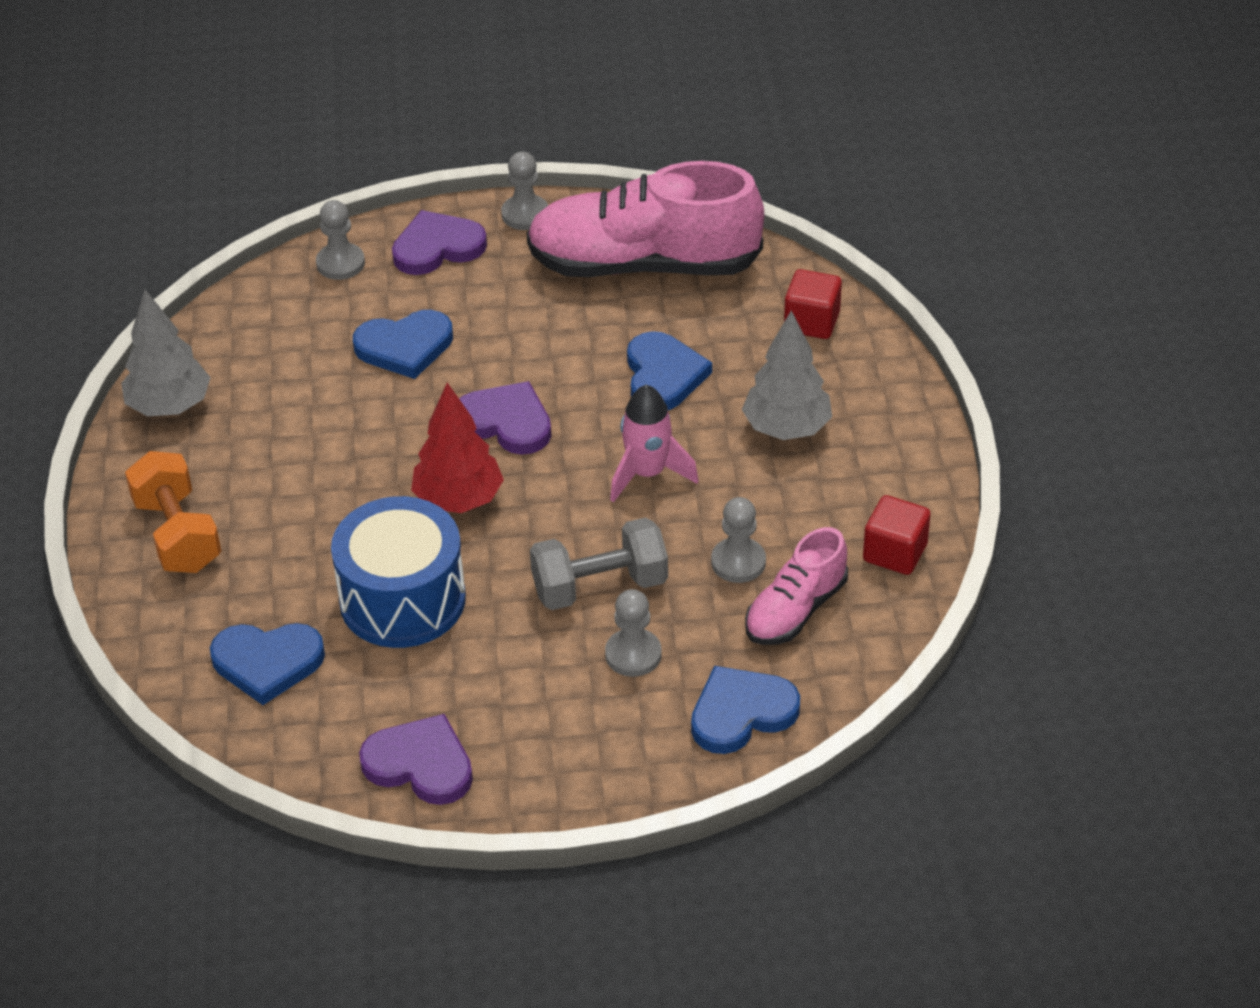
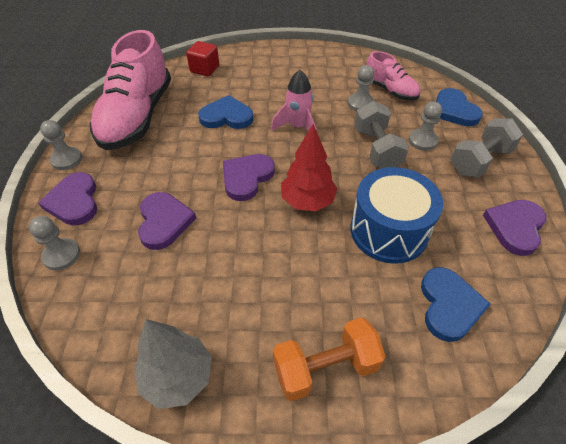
camera: 85 degrees left, 5 degrees up
(405, 347) = (164, 222): blue heart -> purple heart
(584, 736) = (479, 161): none -> grey dumbbell
(786, 428) = (274, 82): grey tree -> none
(895, 553) = (356, 62): red cube -> none

